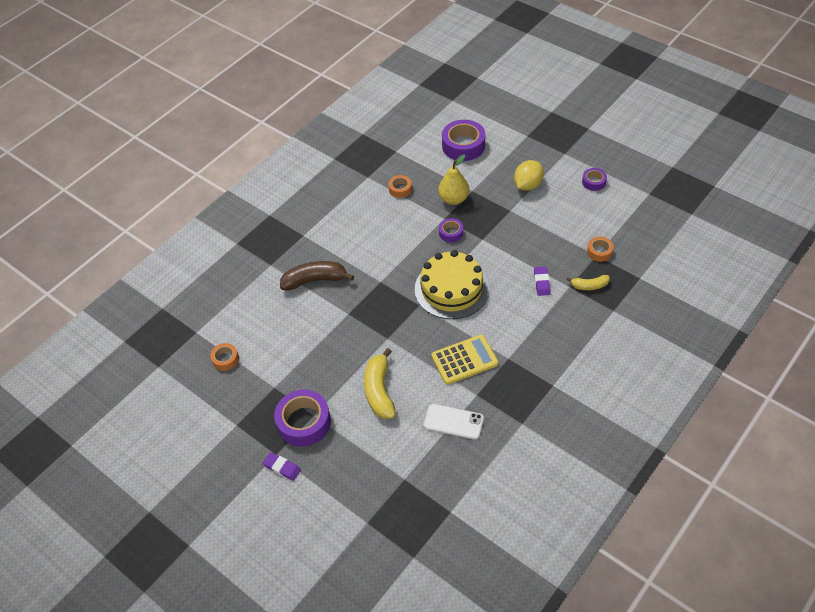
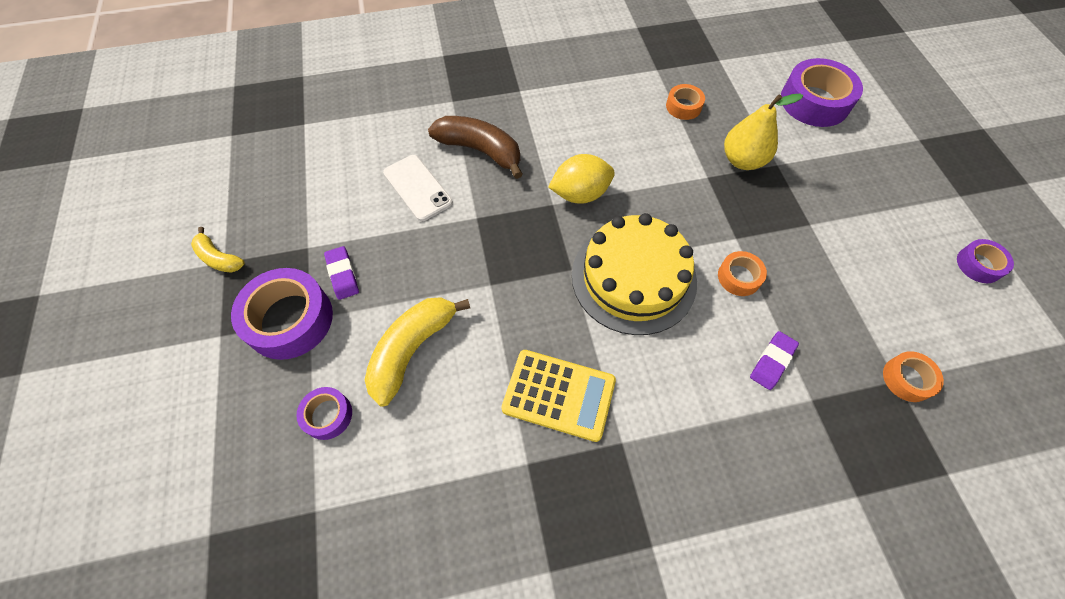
camera: 35 degrees right, 10 degrees up
(225, 359) = (297, 175): orange tape -> orange tape (739, 277)
(282, 467) = (207, 360): purple eraser -> purple eraser (342, 274)
(451, 233) = (700, 202): purple tape -> purple tape (327, 415)
(453, 422) = (458, 479): white phone -> white phone (417, 188)
(528, 185) = (866, 206): yellow lemon -> yellow lemon (580, 194)
(589, 286) = (847, 423): yellow banana -> yellow banana (219, 258)

